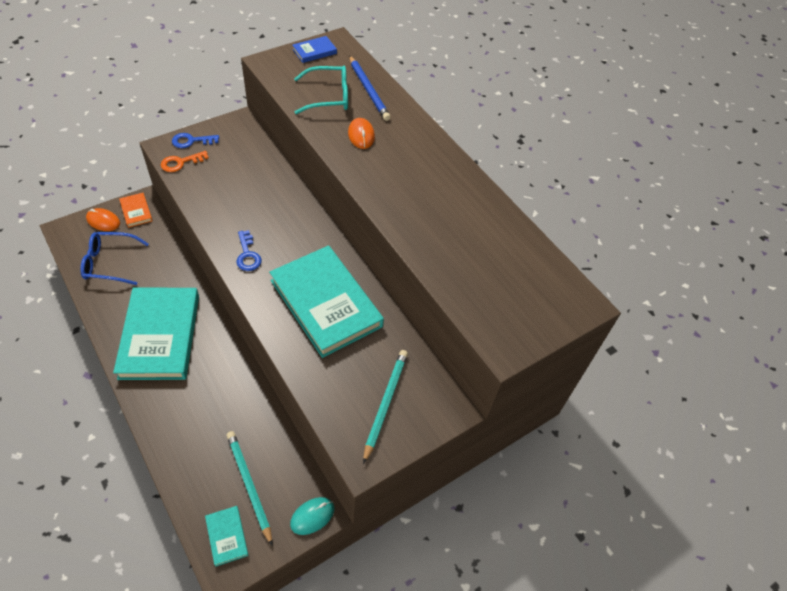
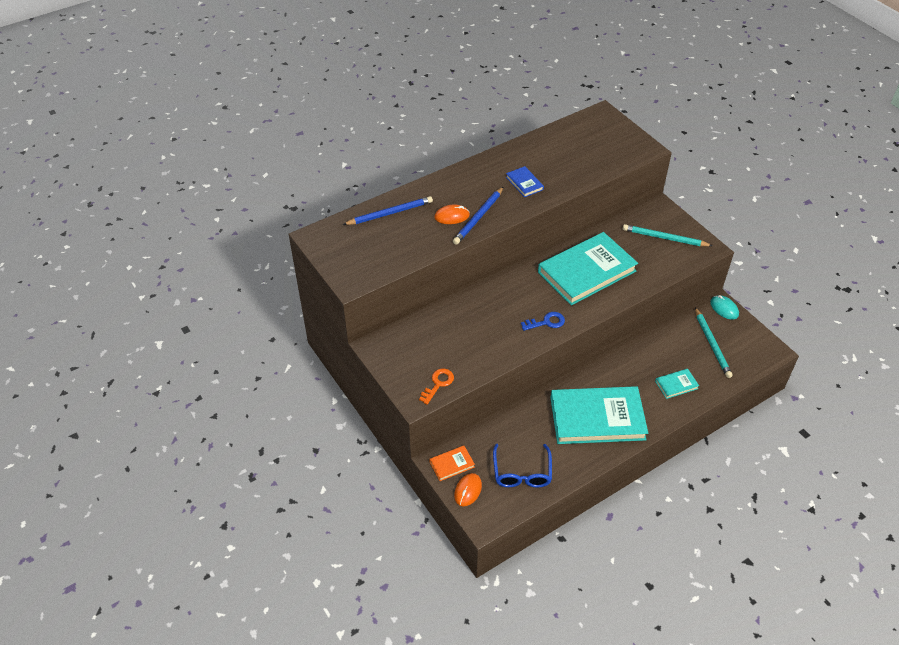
camera: 85 degrees left, 5 degrees down
(181, 162) = (438, 384): orange key -> orange key turned 120 degrees counterclockwise
(191, 141) = (406, 380): blue key -> none
(227, 536) = (751, 352): turquoise book -> turquoise book (676, 385)
(249, 485) = (712, 344): turquoise pencil -> turquoise pencil turned 75 degrees counterclockwise
(314, 51) = (332, 251): blue book -> blue book (524, 183)
(328, 97) = (402, 238): turquoise glasses -> none
(358, 156) = (478, 217): none -> blue pencil

